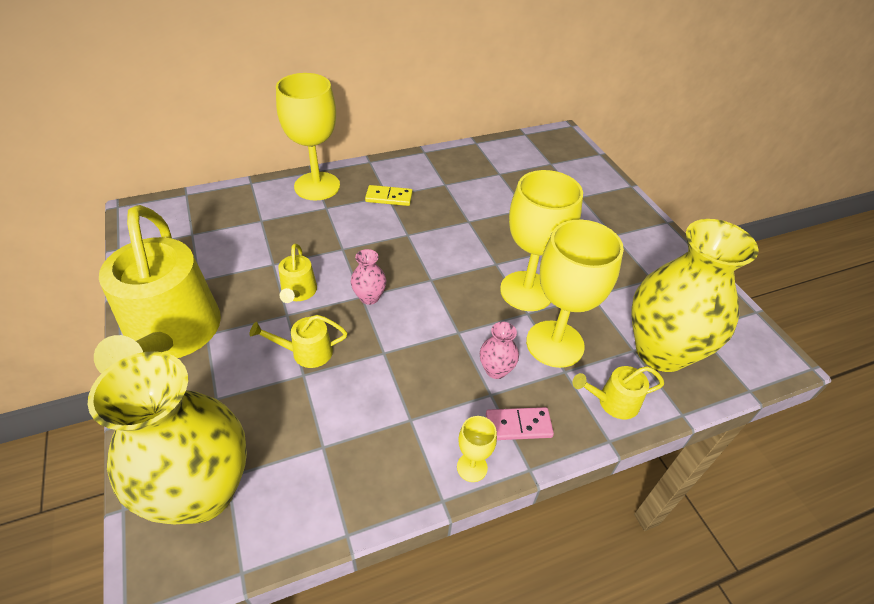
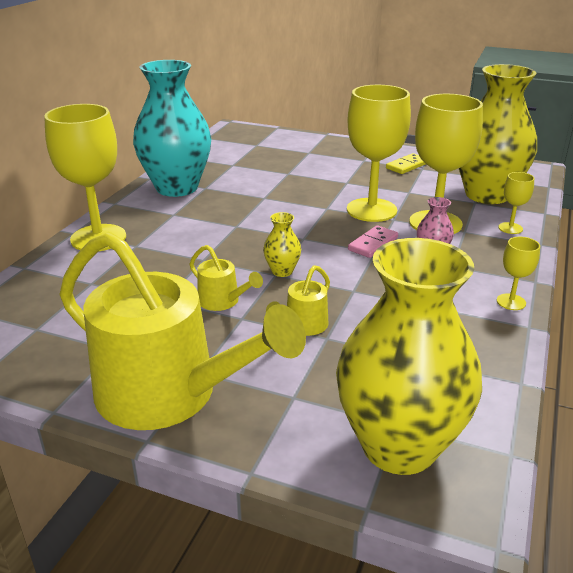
camera: 45 degrees left, 15 degrees down
(369, 297) = (282, 271): pink vase -> yellow vase
(389, 197) = (177, 214): yellow domino -> yellow domino (407, 166)
(427, 172) = (177, 188): none -> turquoise vase
(518, 425) = (492, 268): pink domino -> pink domino (373, 244)
(613, 402) = (510, 228): yellow watering can -> yellow goblet

